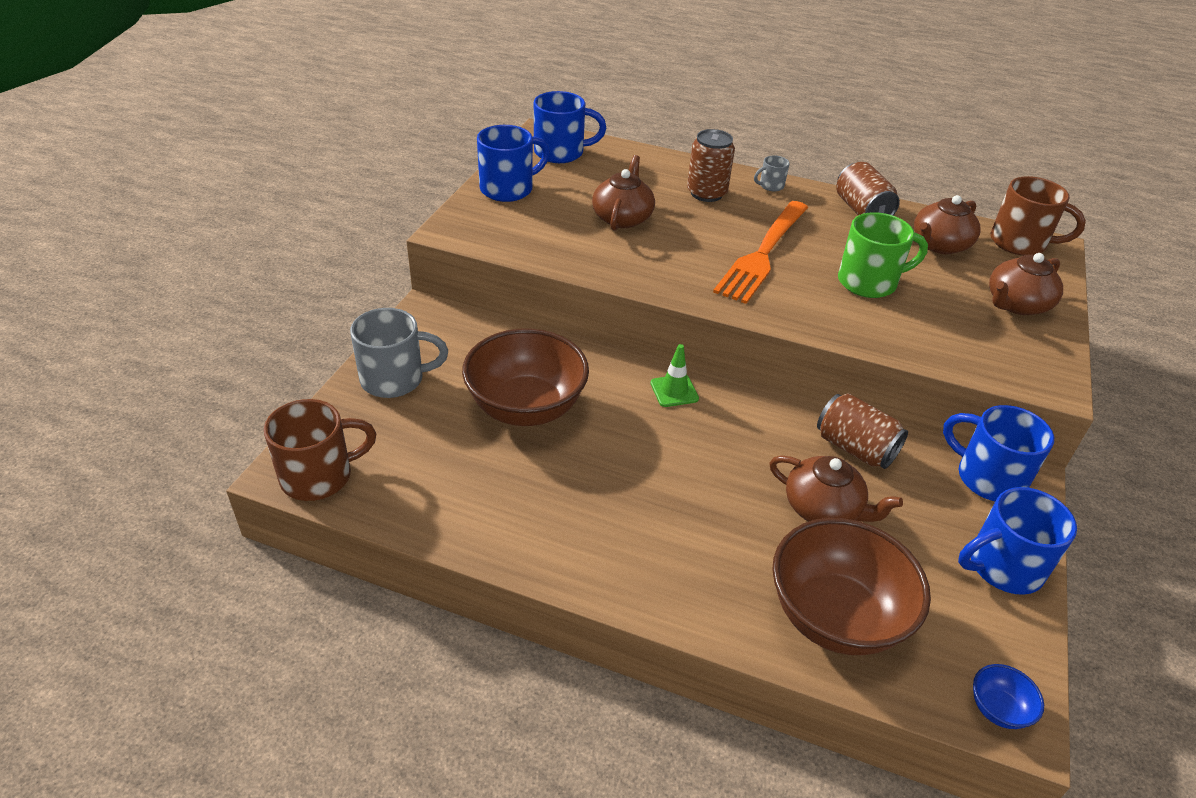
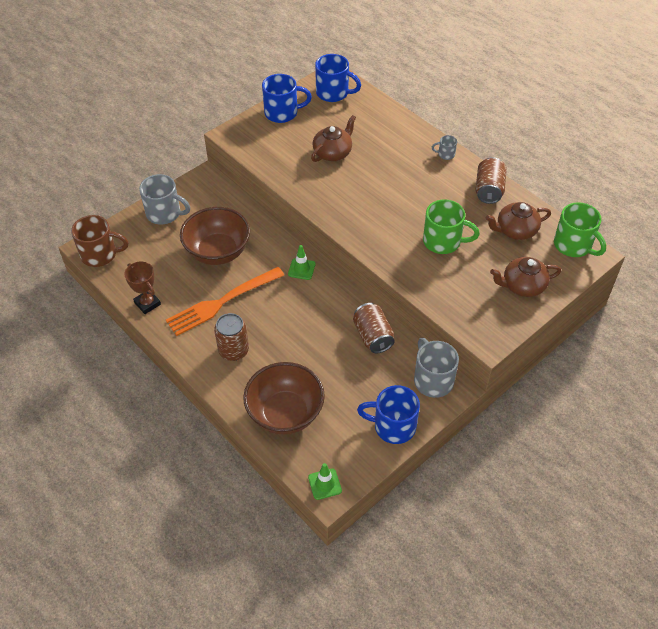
camera: 30 degrees right, 10 degrees up
(463, 526) = (147, 303): none -> brown trophy
(706, 193) = (399, 149): brown can -> brown can (233, 351)
(763, 254) = (395, 203): orange fork -> orange fork (221, 302)
(823, 508) = (326, 361): brown teapot -> none
(988, 478) = (432, 380): blue mug -> grey mug
(998, 709) = (324, 484): blue bowl -> green traffic cone
(1020, 243) = (573, 245): brown mug -> green mug

